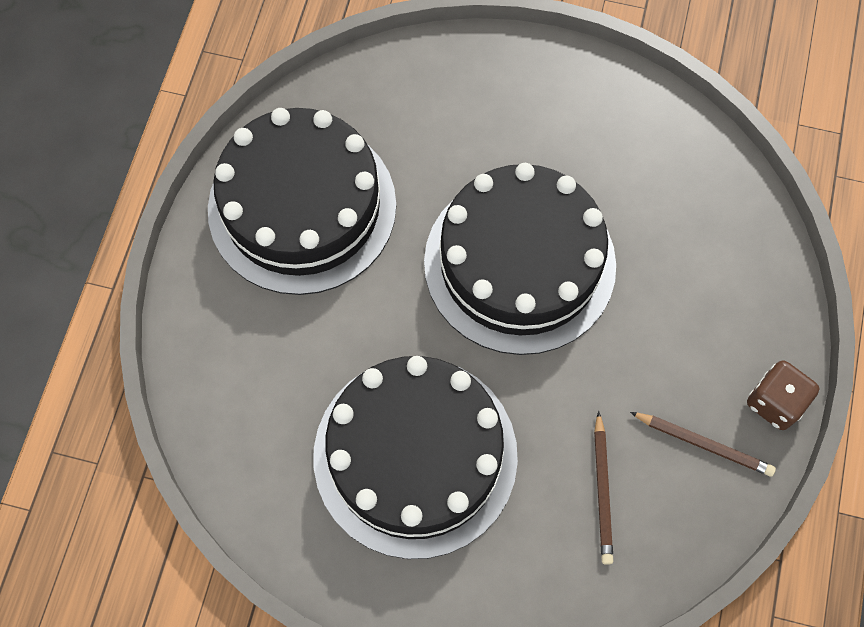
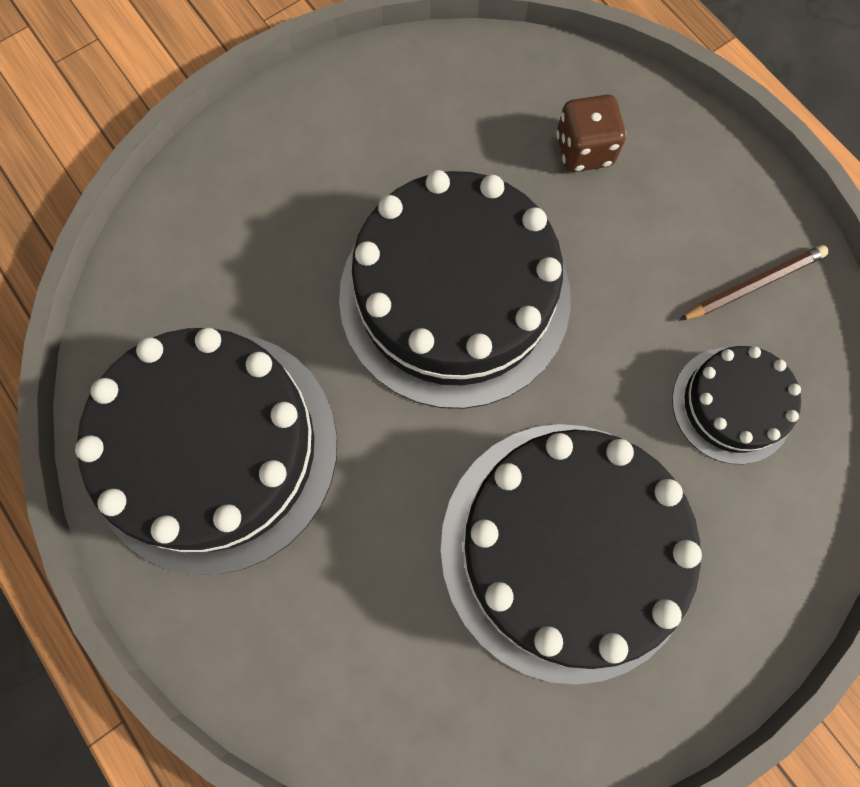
camera: 50 degrees left, 5 degrees up
(602, 490) = (732, 405): brown pencil -> black cake
(775, 402) = (759, 198): brown dice -> brown dice (584, 150)

